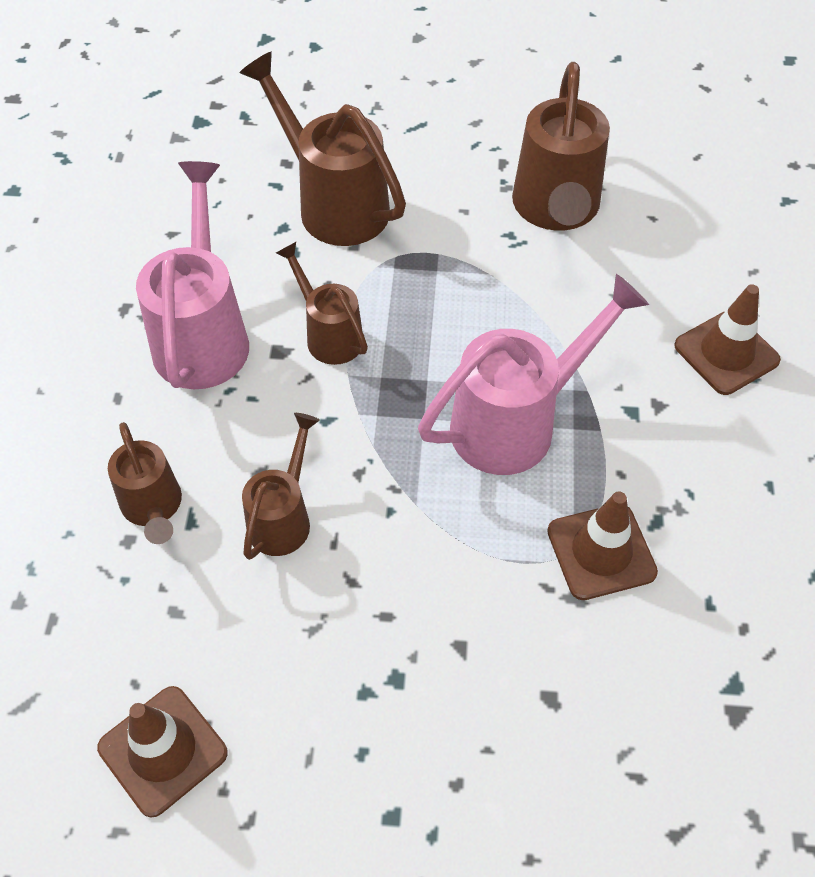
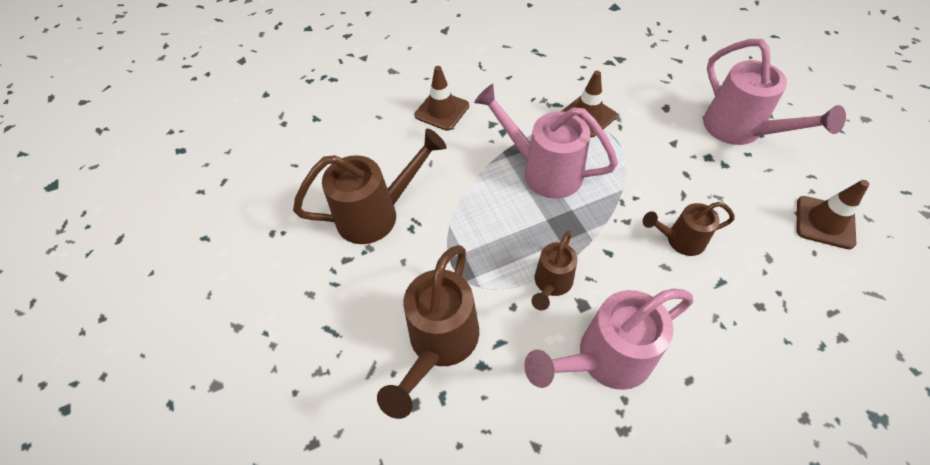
camera: 115 degrees left, 0 degrees up
(153, 508) = (732, 306): brown watering can -> none
(420, 787) = (739, 130): none -> pink watering can

